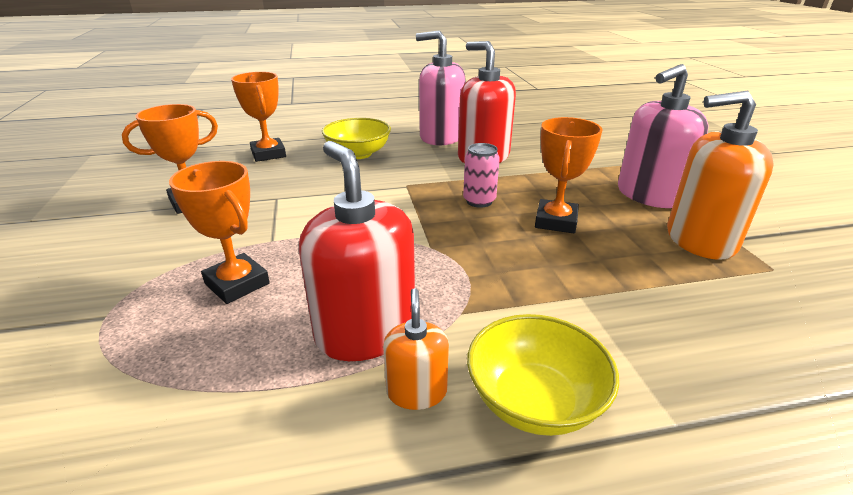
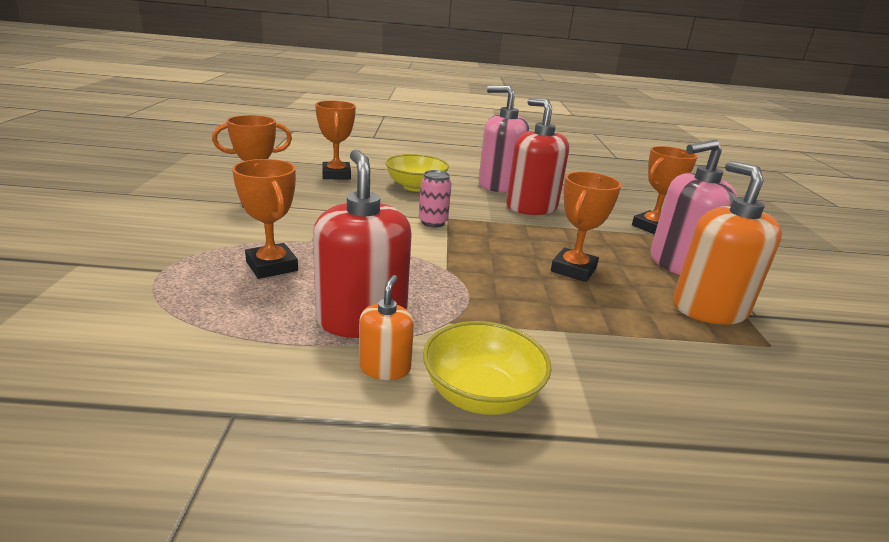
camera: 10 degrees right, 5 degrees down
(479, 201) = (509, 242): pink can -> pink can (433, 222)
(605, 159) = (652, 227): none -> orange trophy
(700, 239) = (709, 309): orange soap dispenser -> orange soap dispenser turned 60 degrees clockwise

